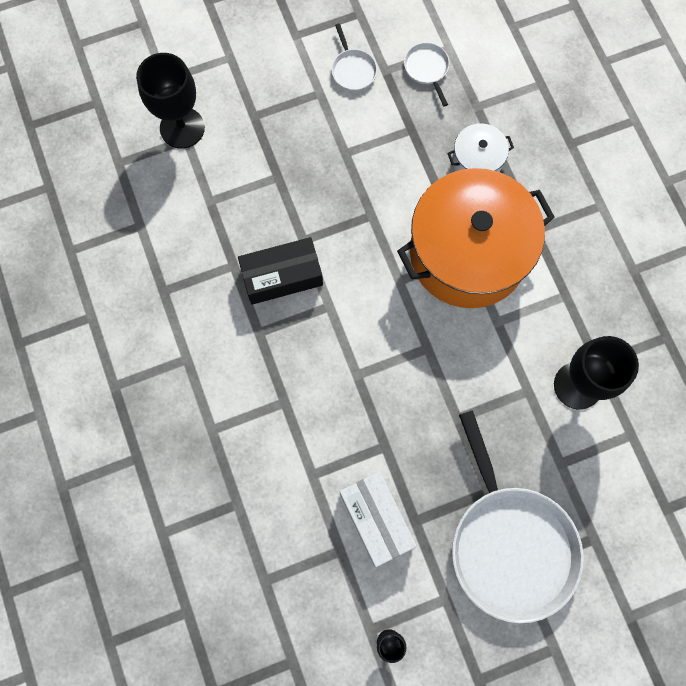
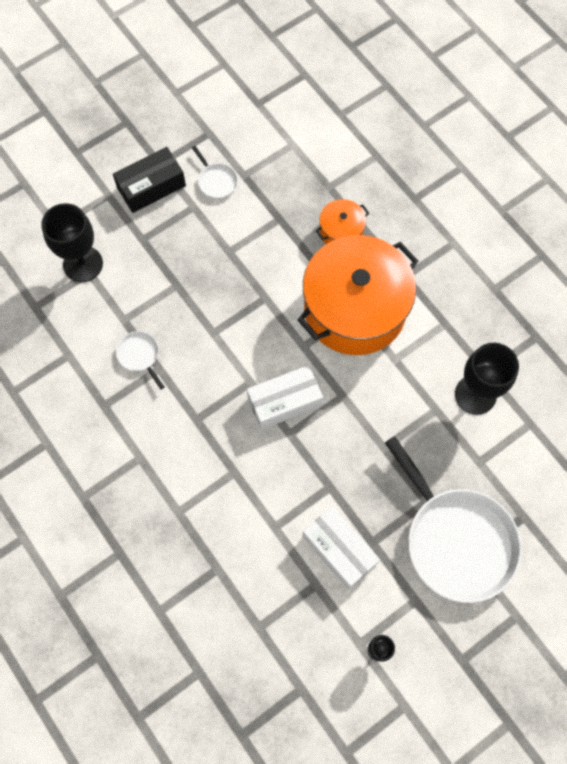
camera: 15 degrees left, 5 degrees down
(282, 276) = (203, 367): black box -> black box (151, 186)
(361, 337) = (284, 401): none -> white box
(427, 69) = (278, 166): white pan -> white pan (139, 355)
(477, 160) = (341, 231): white pot -> orange pot

